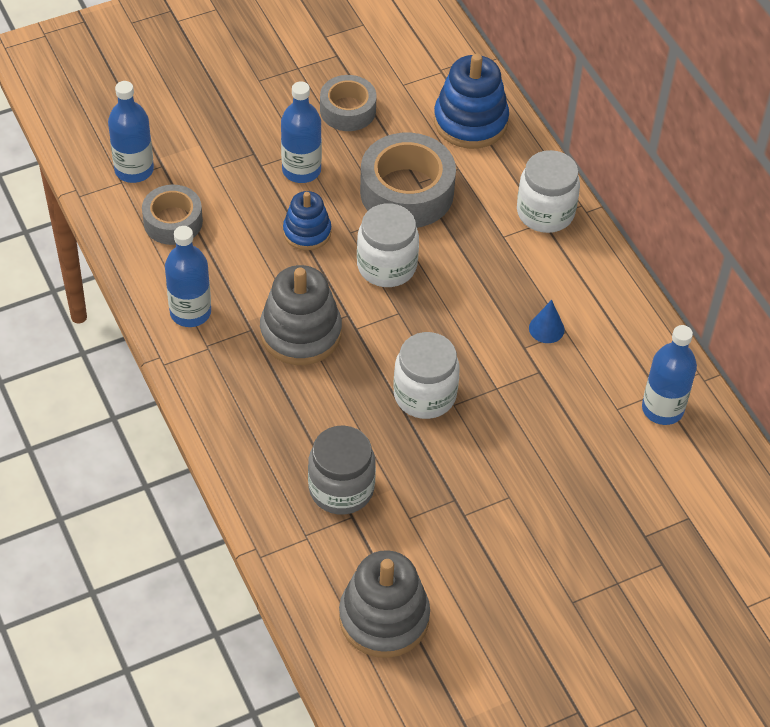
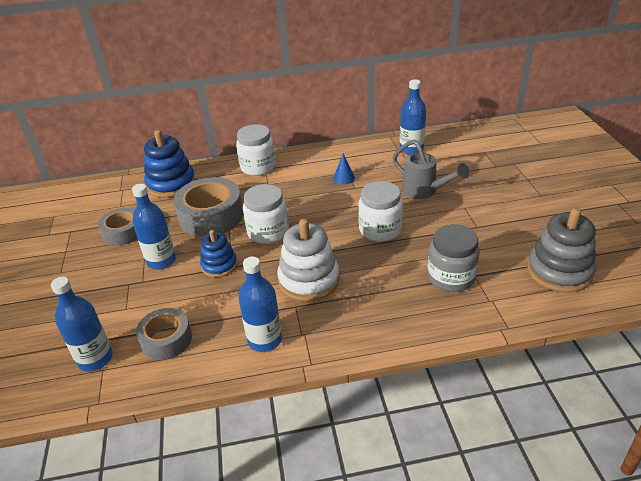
camera: 70 degrees left, 15 degrees down
(301, 333) = (309, 280): grey stacking toy -> white stacking toy
(538, 440) = (424, 191): none -> grey watering can

